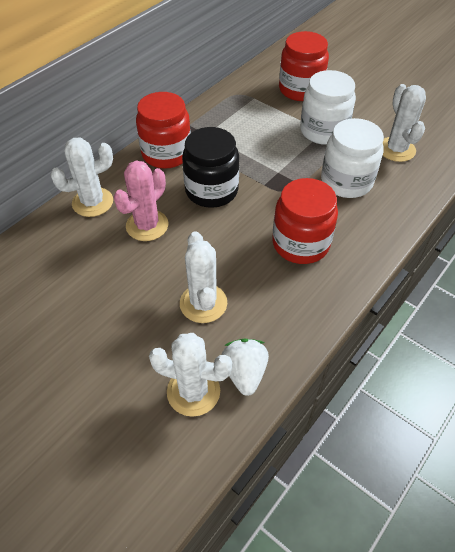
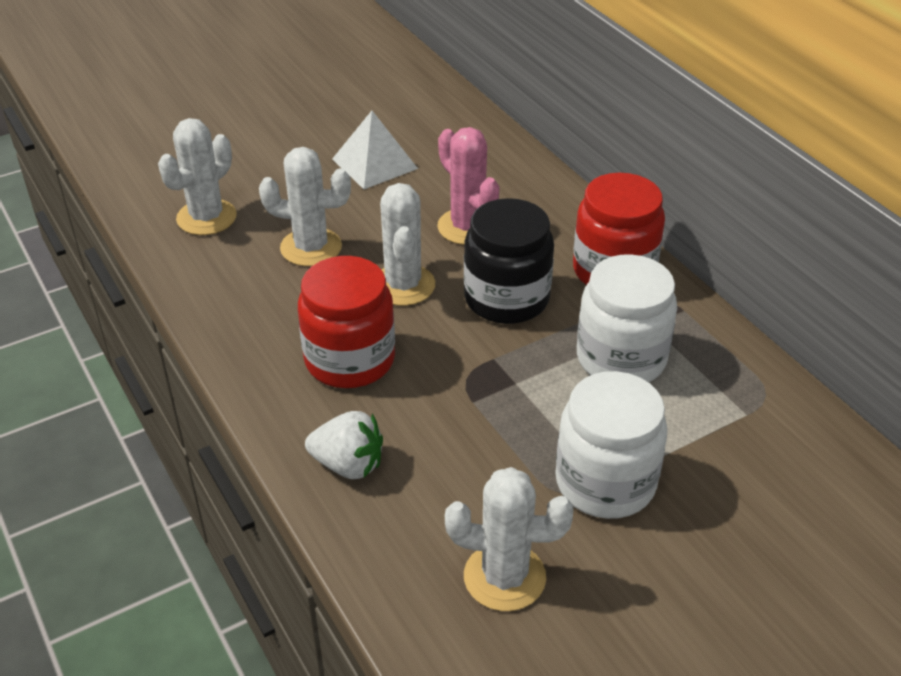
camera: 110 degrees right, 10 degrees down
(82, 301) = (374, 163): none -> white pyramid
(92, 202) = (536, 189): white cactus -> white cactus (403, 285)
(244, 373) = (198, 257): white strawberry -> white strawberry (348, 465)
(300, 89) = (760, 496): red jar -> none
(346, 181) = (451, 462): white jar -> white jar (621, 358)

